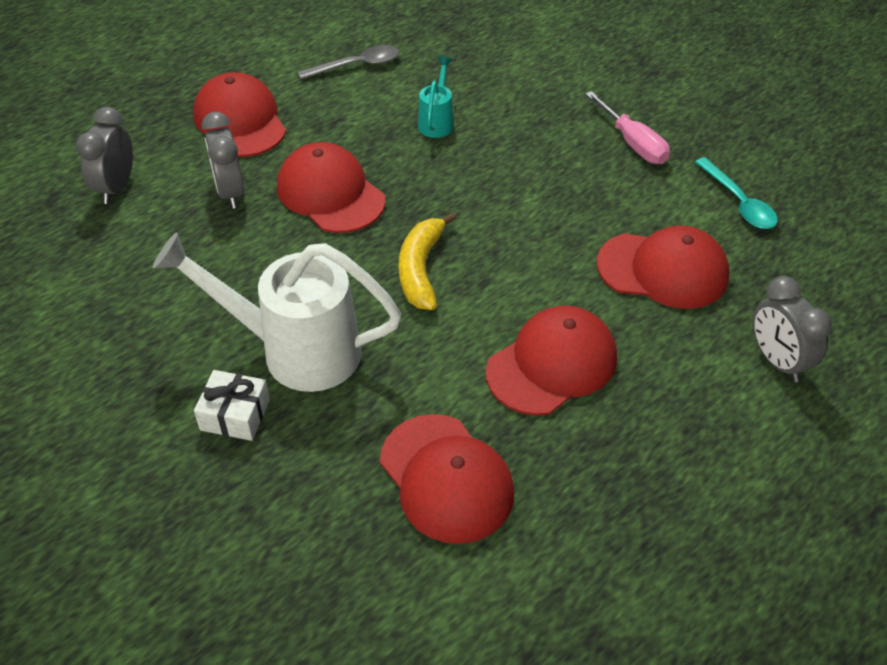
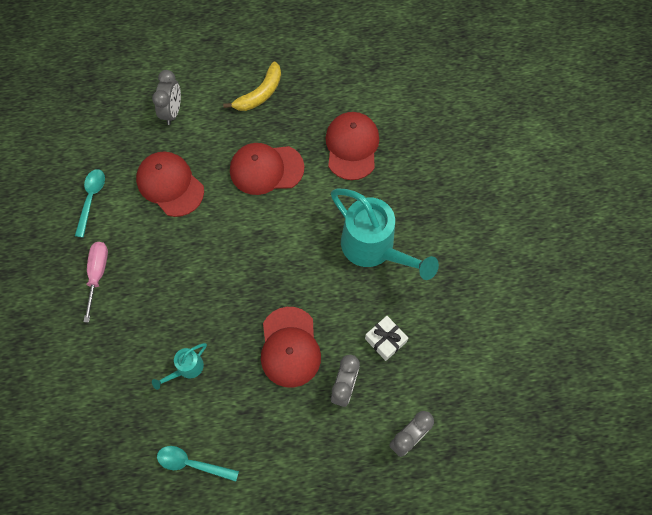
camera: 145 degrees left, 20 degrees up
(235, 415) = (421, 231): white gift -> white gift (385, 340)
(240, 121) = (302, 454): red cap -> none
(296, 350) = (374, 249): white watering can -> turquoise watering can
(357, 65) = (192, 463): grey spoon -> turquoise spoon
(421, 270) = (282, 260): yellow banana -> yellow banana (260, 94)

